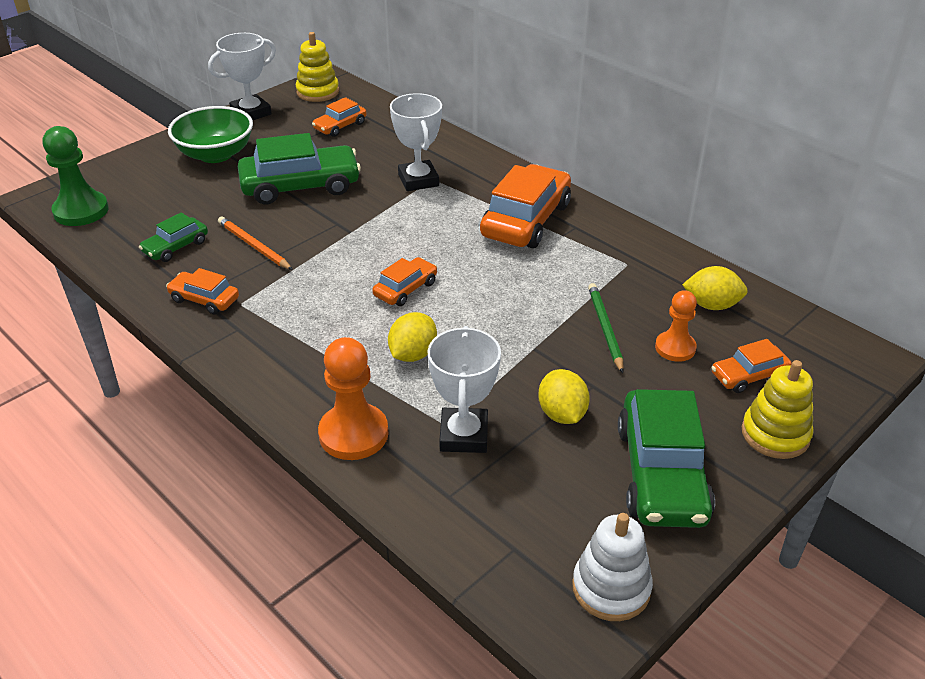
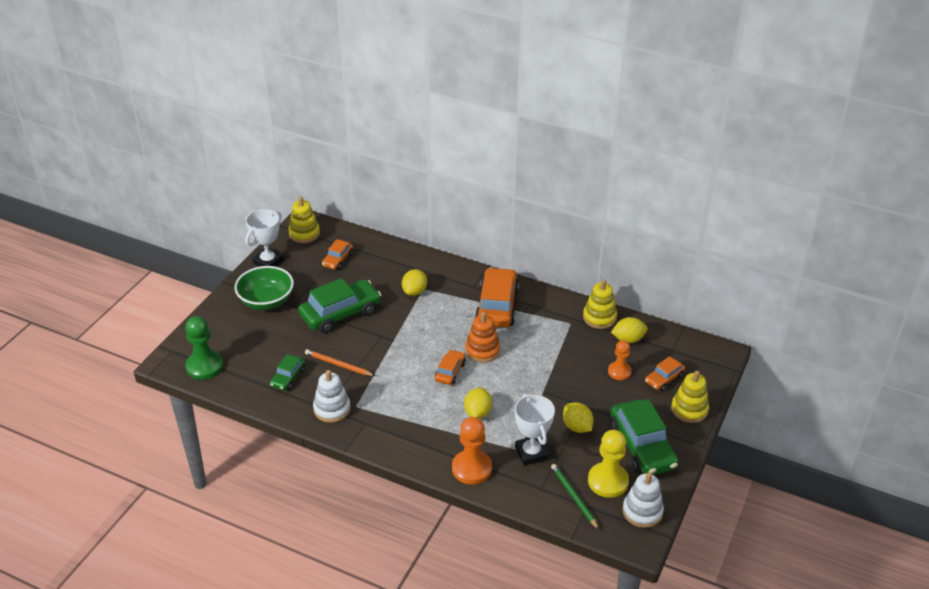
camera: 20 degrees left, 0 degrees up
(204, 299) = (332, 409): orange car -> white stacking toy
(418, 180) = (414, 291): white trophy -> yellow lemon
(471, 272) = (482, 350): none -> orange stacking toy
(572, 516) = (608, 481): none -> yellow pawn
(605, 328) = (576, 369): green pencil -> green pencil (574, 497)
(678, 266) = (599, 317): none -> yellow stacking toy

